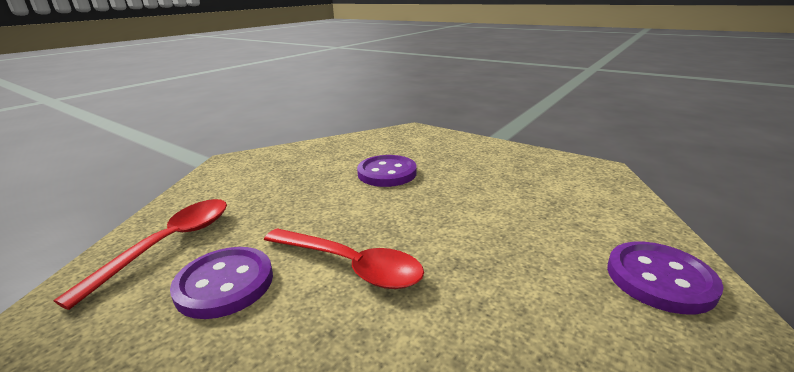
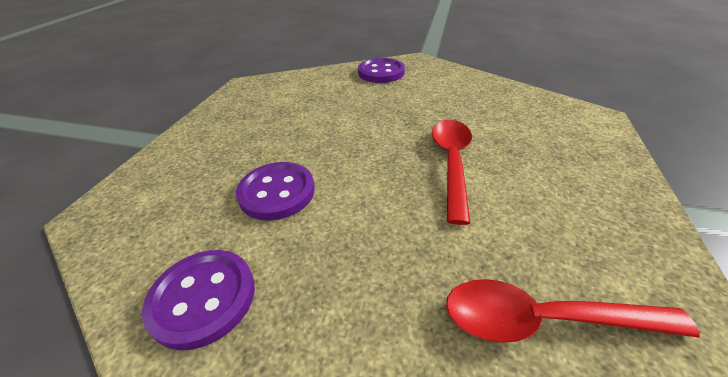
camera: 110 degrees left, 15 degrees up
(225, 284) = (533, 220): purple button -> purple button (203, 298)

